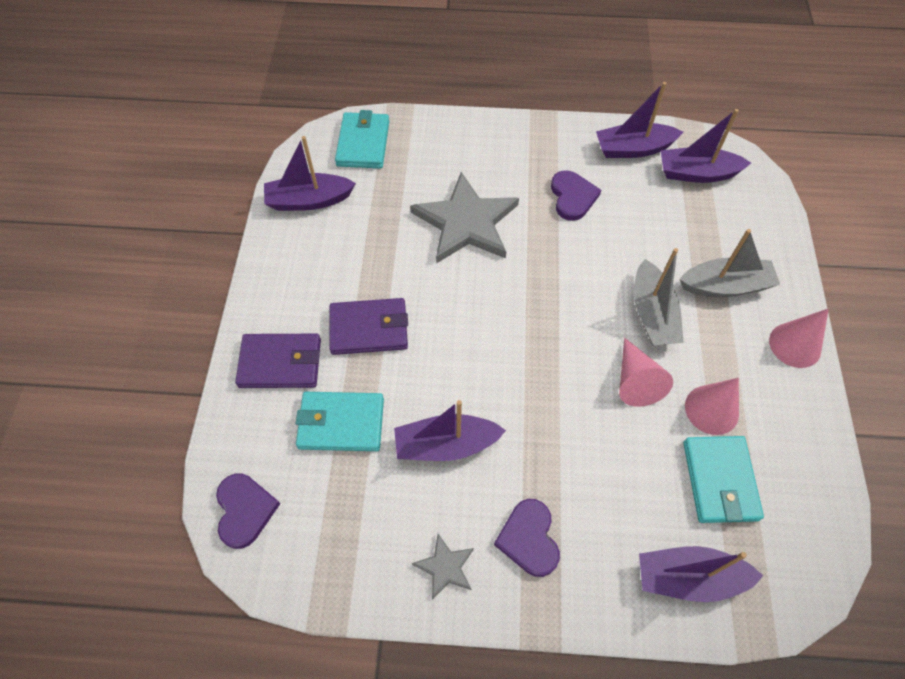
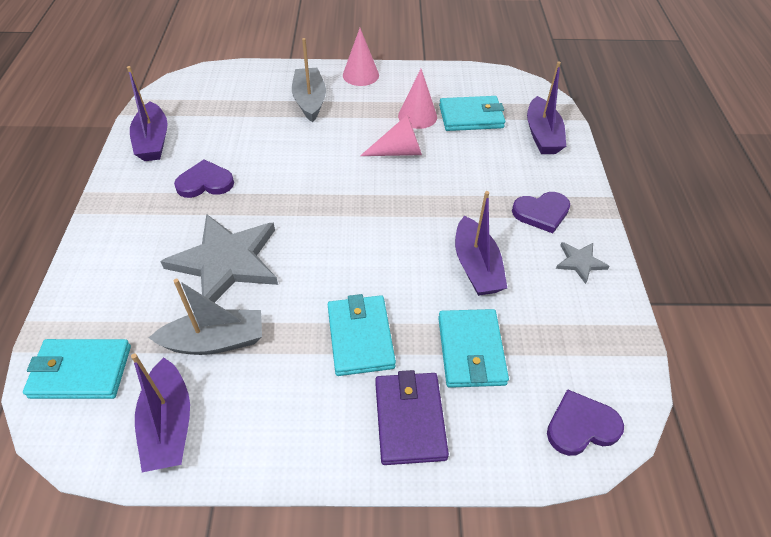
camera: 95 degrees left, 10 degrees down
(369, 329) = (360, 337): purple wallet -> turquoise wallet
(652, 314) = (336, 139): grey boat -> grey boat (215, 341)
(697, 173) = (191, 106): purple boat -> none

